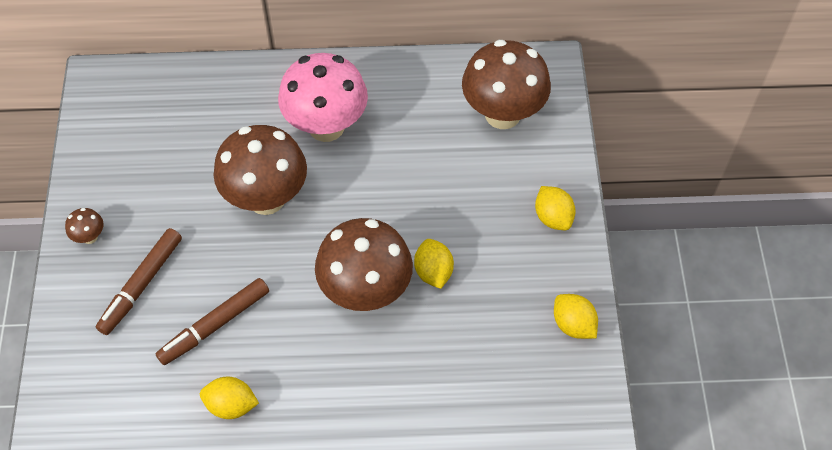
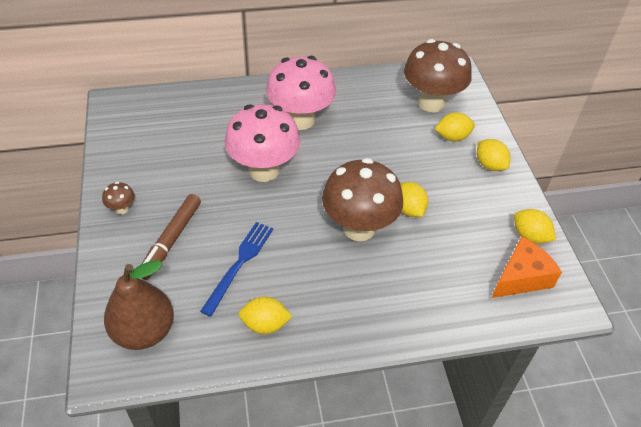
camera: 10 degrees left, 10 degrees down
(96, 398) = (144, 331): none -> brown pear
(215, 325) = (239, 264): brown marker -> blue fork
(266, 198) = (264, 170): brown mushroom -> pink mushroom
(516, 170) = (452, 137): none -> yellow lemon
(545, 379) = (521, 277): none -> orange cheese

